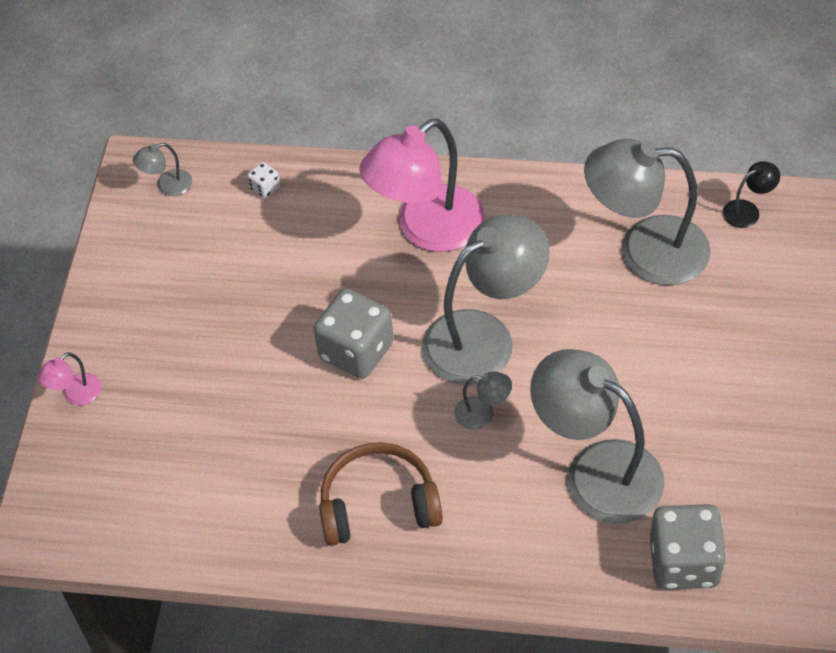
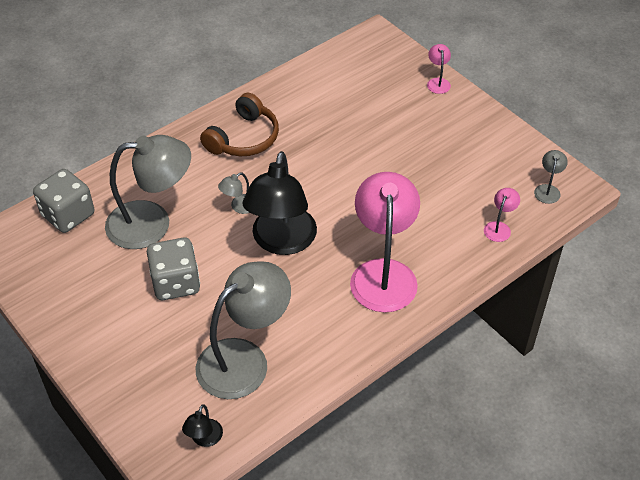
camera: 130 degrees right, 5 degrees down
(265, 188) = (499, 227): white dice -> pink lamp
(356, 351) = (338, 188): grey dice -> grey dice (176, 283)
(484, 337) = (281, 242): grey lamp -> black lamp

